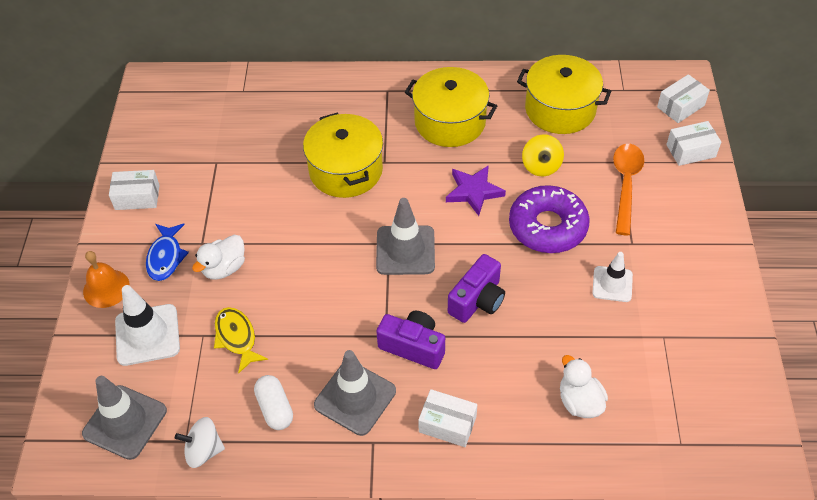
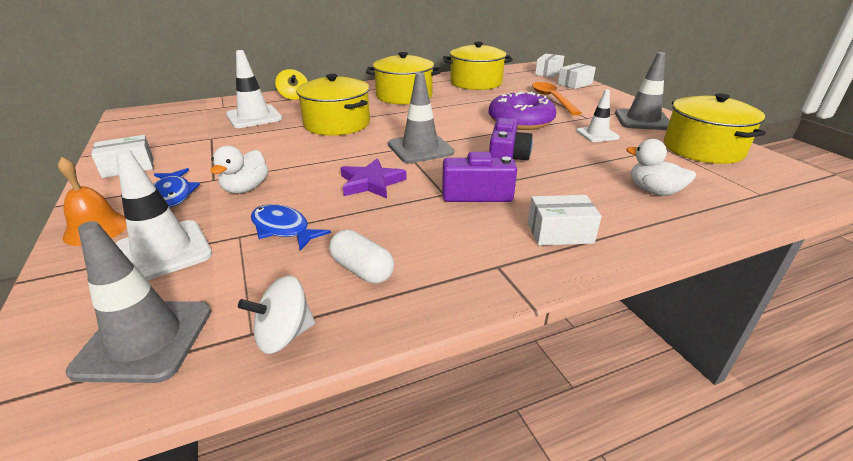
camera: 25 degrees left, 20 degrees down
(237, 338) = (283, 229): yellow fish -> blue fish
(268, 127) = (254, 117): none -> white traffic cone
(355, 398) = (449, 239): grey traffic cone -> grey traffic cone (642, 120)
(474, 191) = (450, 117): purple star -> purple star (371, 183)
(541, 166) = (487, 101): yellow spinning top -> yellow spinning top (294, 97)
(705, 352) = (702, 149): none -> yellow pot

